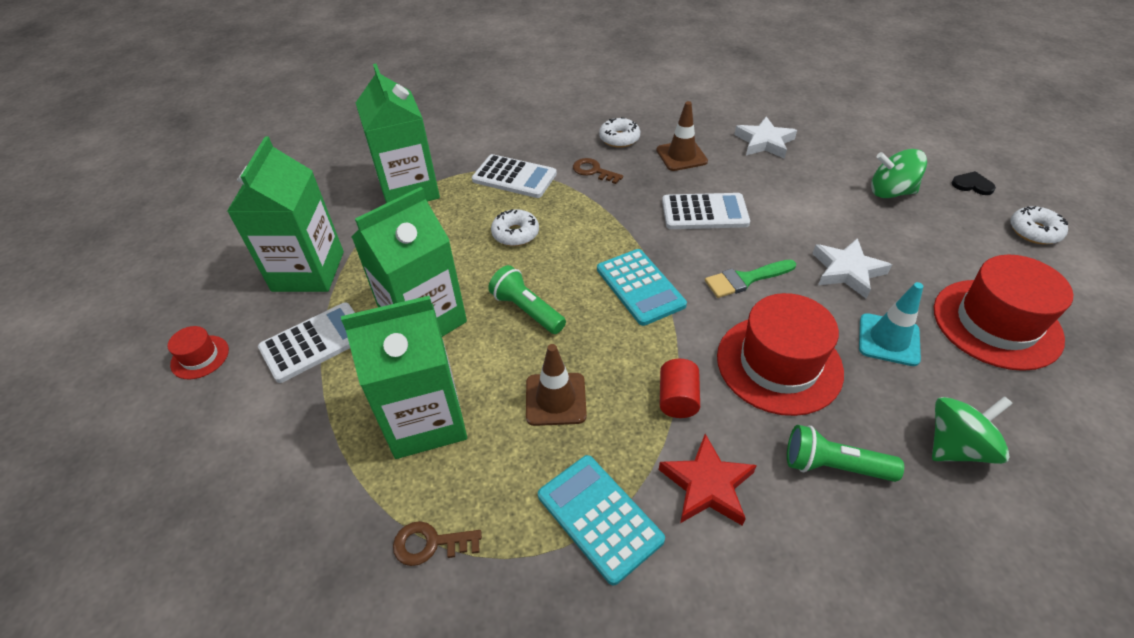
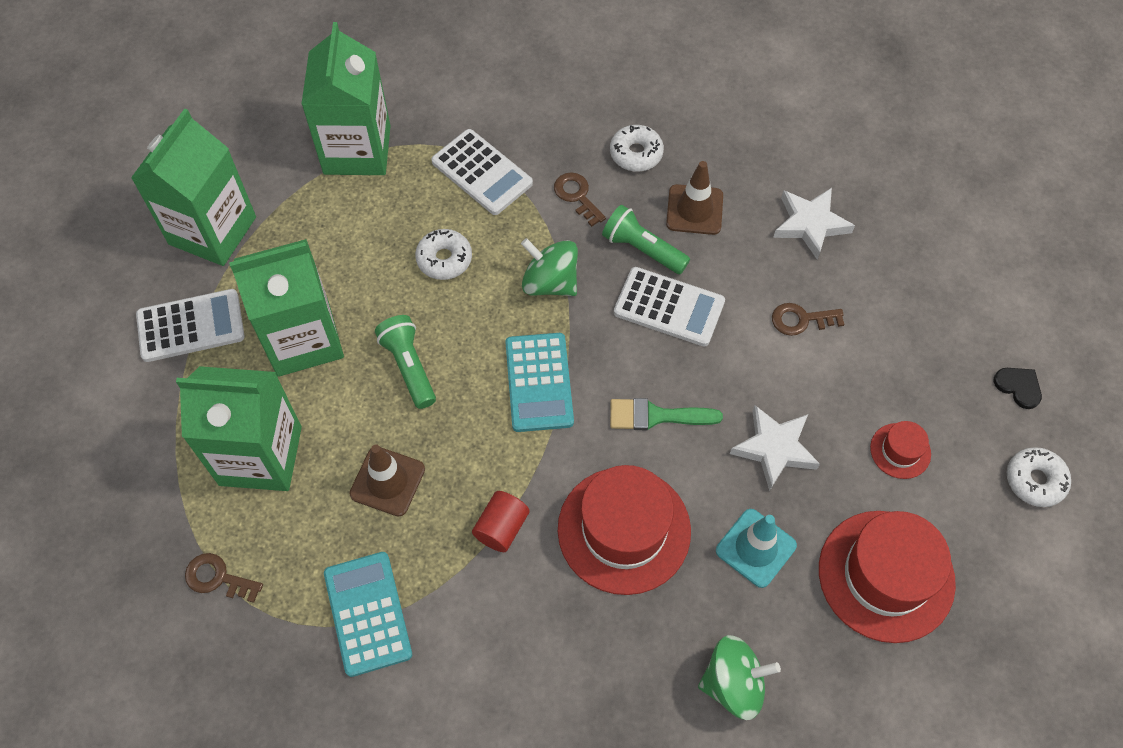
camera: 20 degrees right, 15 degrees up
(200, 357) = (82, 302): red hat -> red hat (900, 451)
(707, 485) = (477, 624): red star -> none
(801, 192) = (801, 320): none -> brown key
(833, 466) = (603, 653): green flashlight -> green flashlight (642, 249)
(890, 192) = (908, 359): green spinning top -> green spinning top (550, 282)

